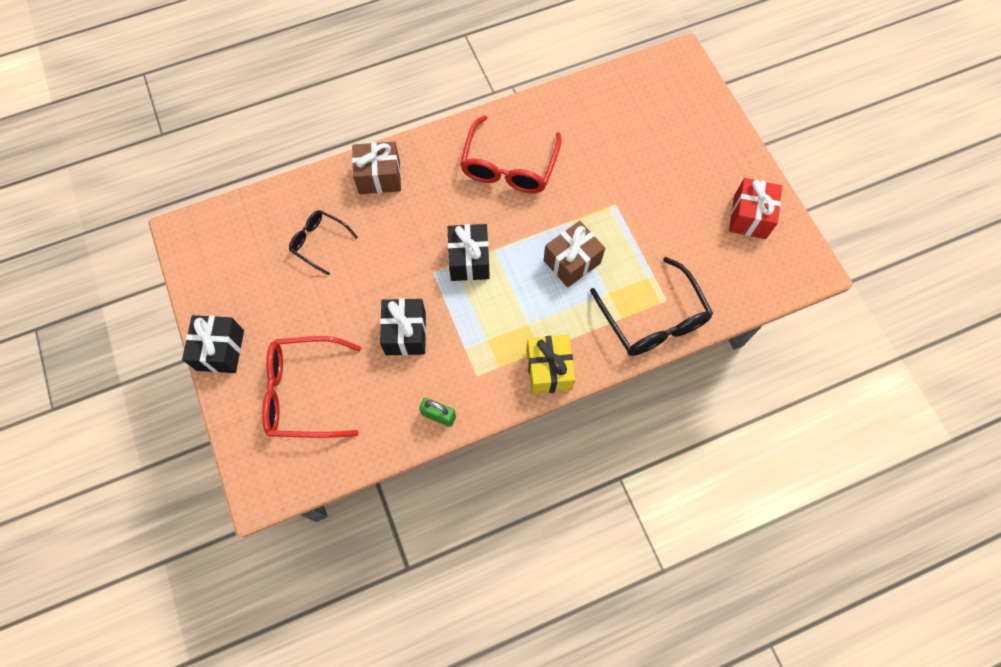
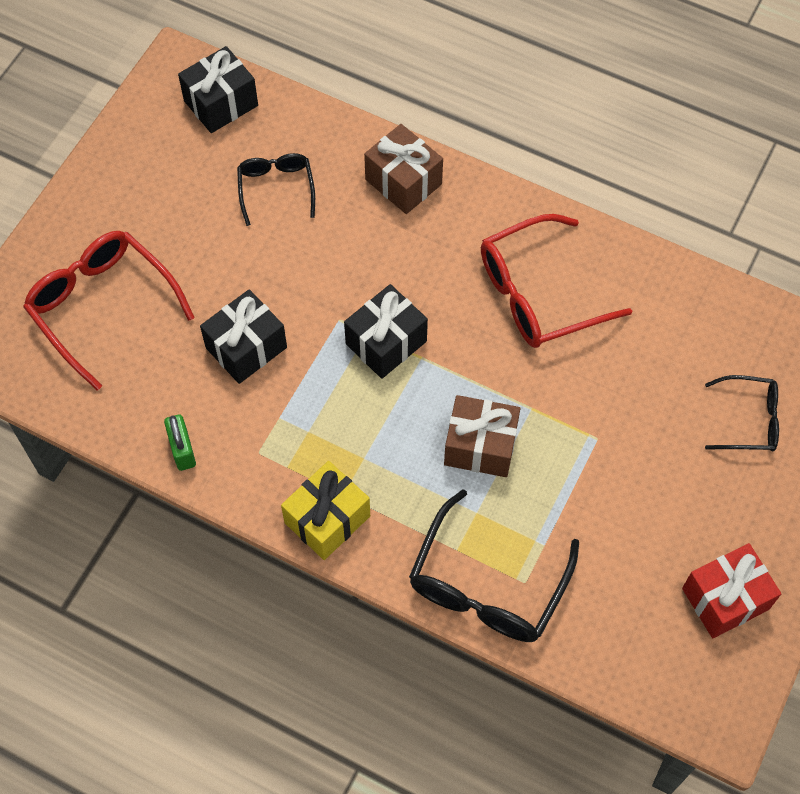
camera: 50 degrees right, 5 degrees down
(220, 350) = (83, 199): black gift -> black gift (221, 103)
(664, 131) = (749, 420): none -> black glasses

